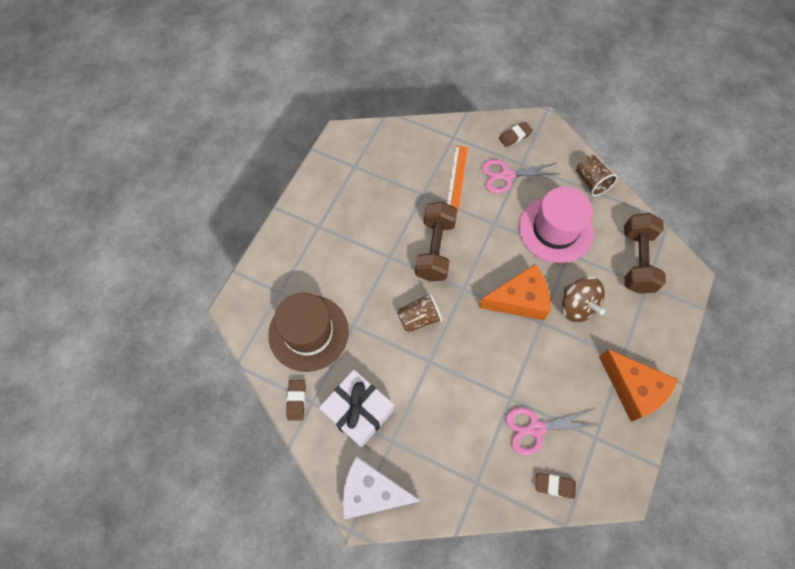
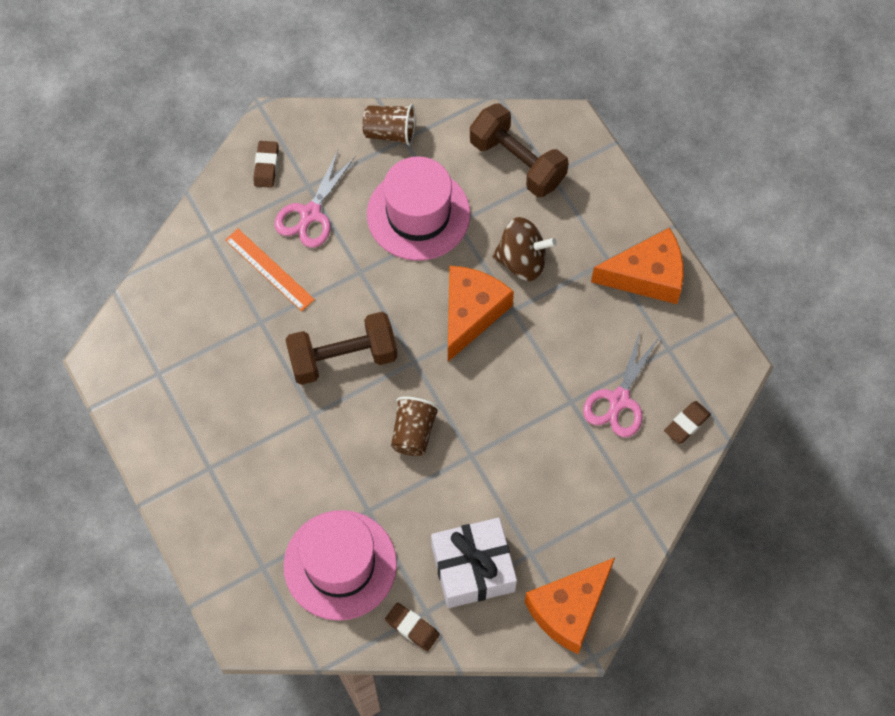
camera: 55 degrees left, 0 degrees up
(308, 332) = (340, 565): brown hat -> pink hat
(372, 492) = (569, 609): white cheese -> orange cheese
(435, 249) = (343, 358): brown dumbbell -> brown dumbbell turned 60 degrees counterclockwise

